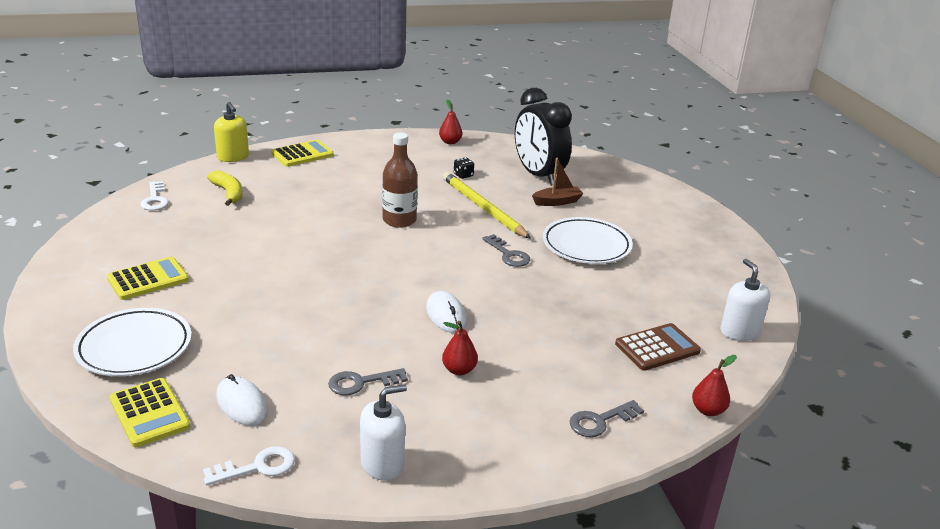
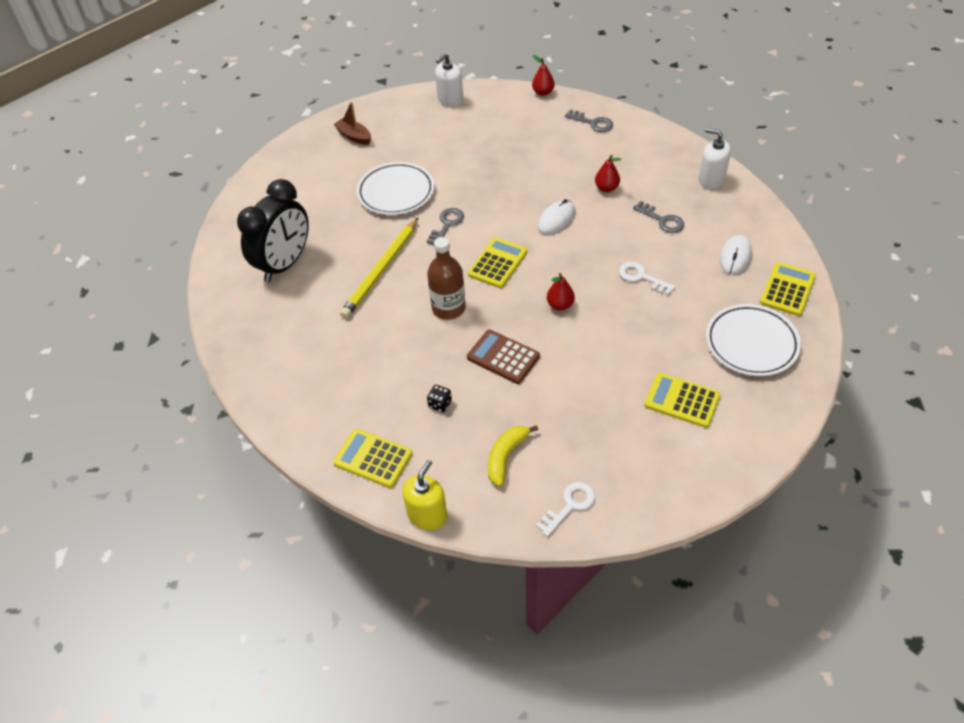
camera: 115 degrees left, 20 degrees up
(257, 467) = (767, 220): white key -> white key (641, 277)
(423, 260) = (498, 263): none -> yellow calculator
(450, 142) = (249, 358): red pear -> red pear (560, 305)
(463, 175) = (324, 311): black dice -> black dice (440, 404)
(557, 202) = (332, 233): brown boat -> brown boat (354, 136)
(657, 348) = (500, 124): brown calculator -> brown calculator (503, 357)

